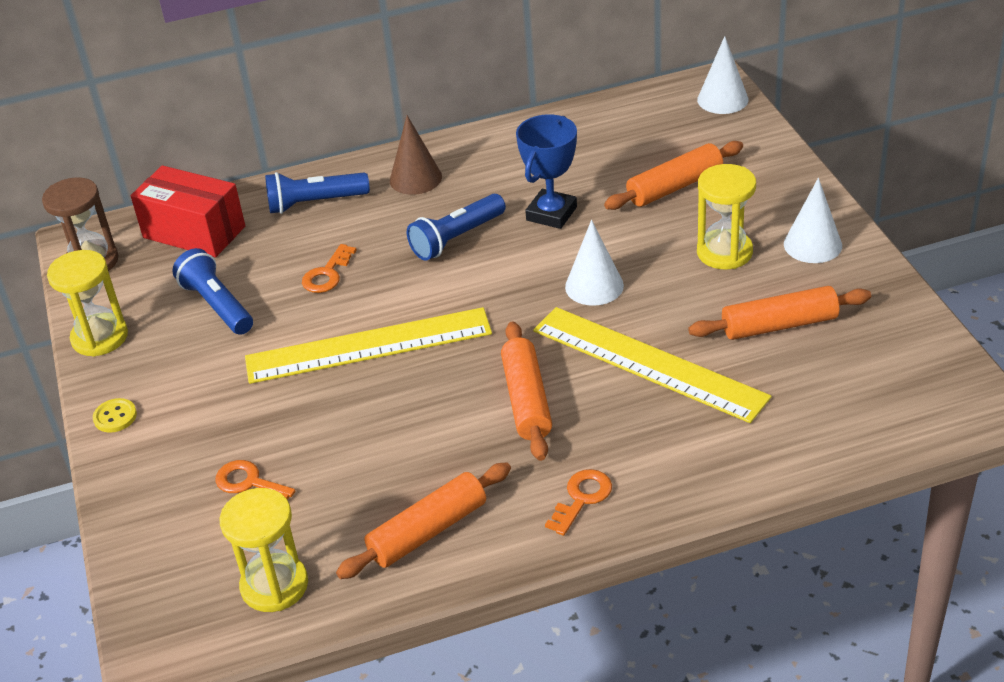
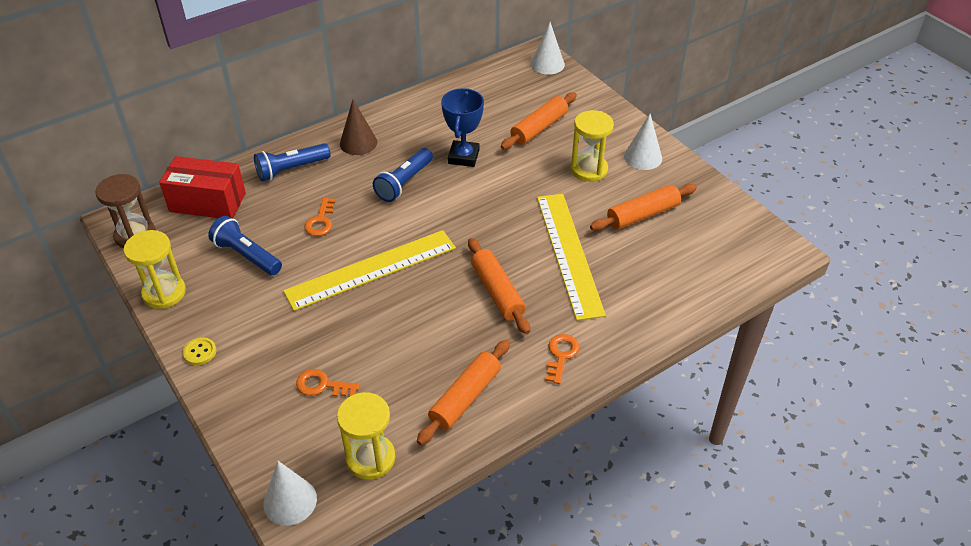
camera: 20 degrees left, 5 degrees up
(594, 286) = (512, 204): white cone -> white cone (290, 501)
(648, 363) = (569, 254): yellow ruler -> yellow ruler turned 60 degrees clockwise

